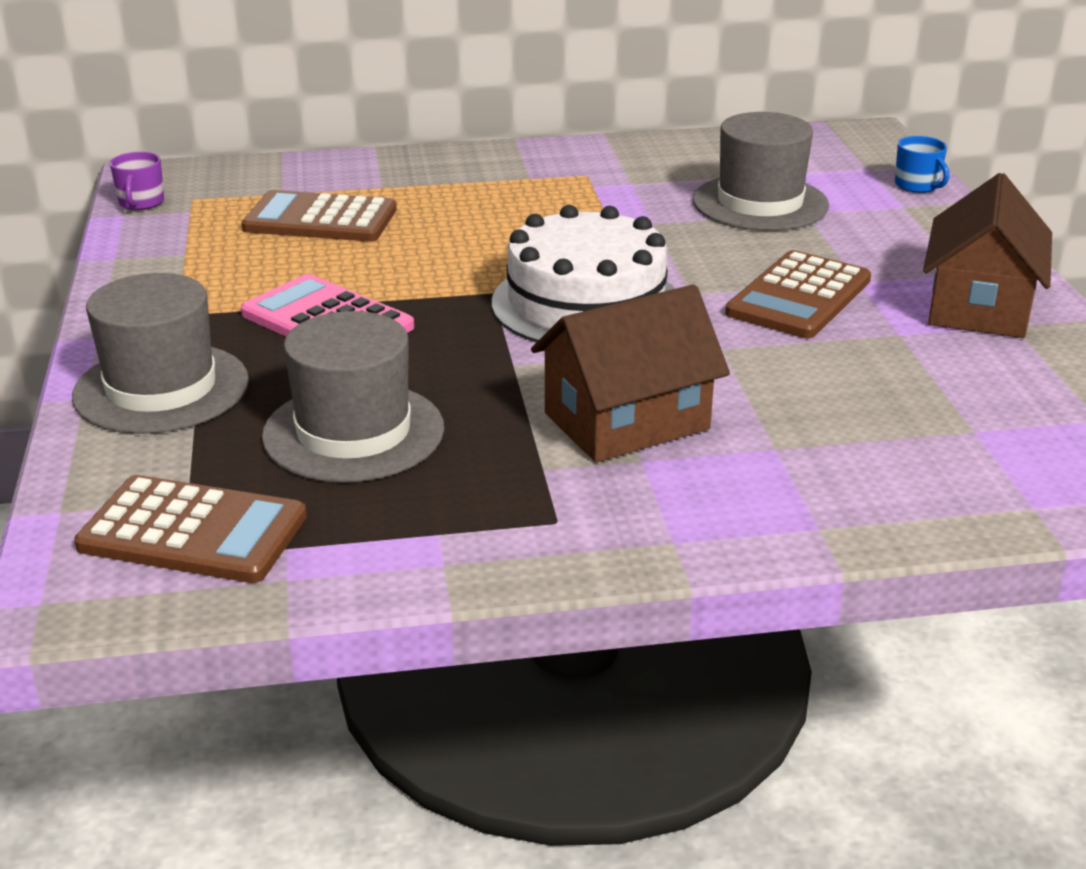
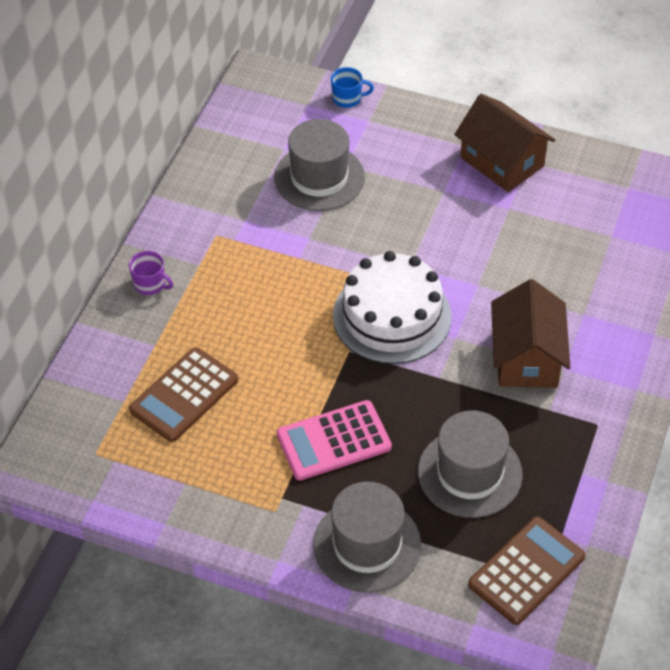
camera: 60 degrees left, 20 degrees up
(141, 202) = (79, 484): purple mug -> purple mug (150, 284)
(799, 297) = (445, 224): brown calculator -> none

